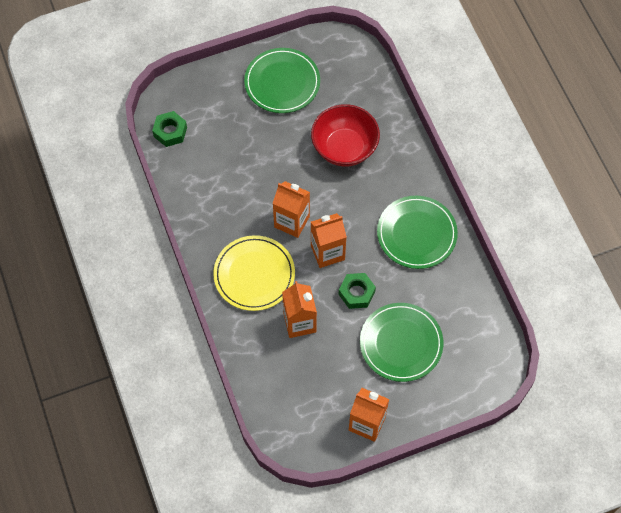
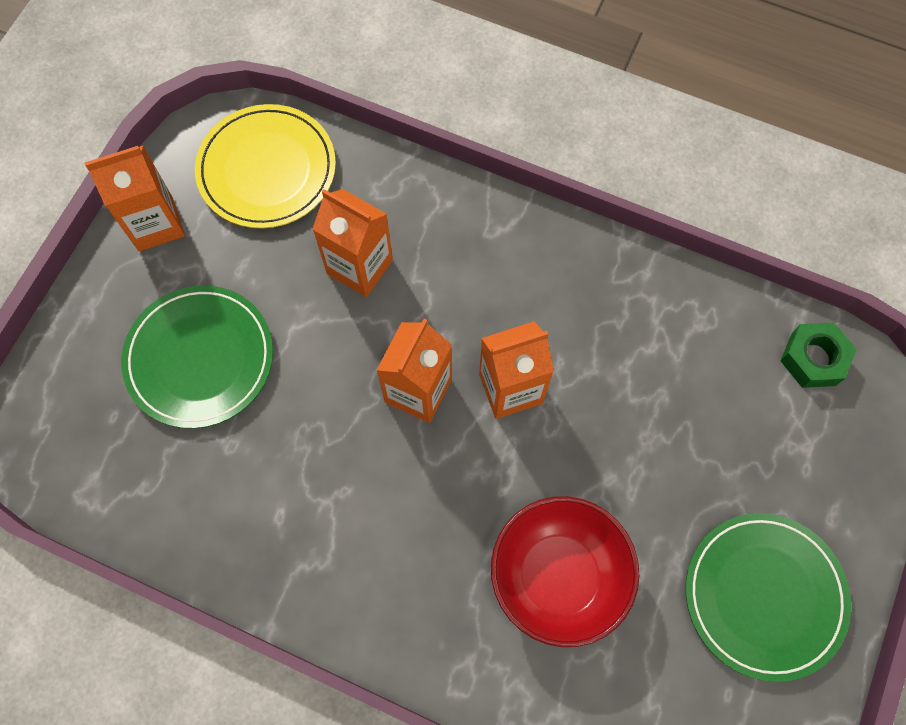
camera: 135 degrees right, 5 degrees up
(254, 274) = (481, 273): yellow plate -> yellow plate (267, 169)
(356, 293) = (323, 371): green nut -> none
(416, 234) = (319, 538): green plate -> none

